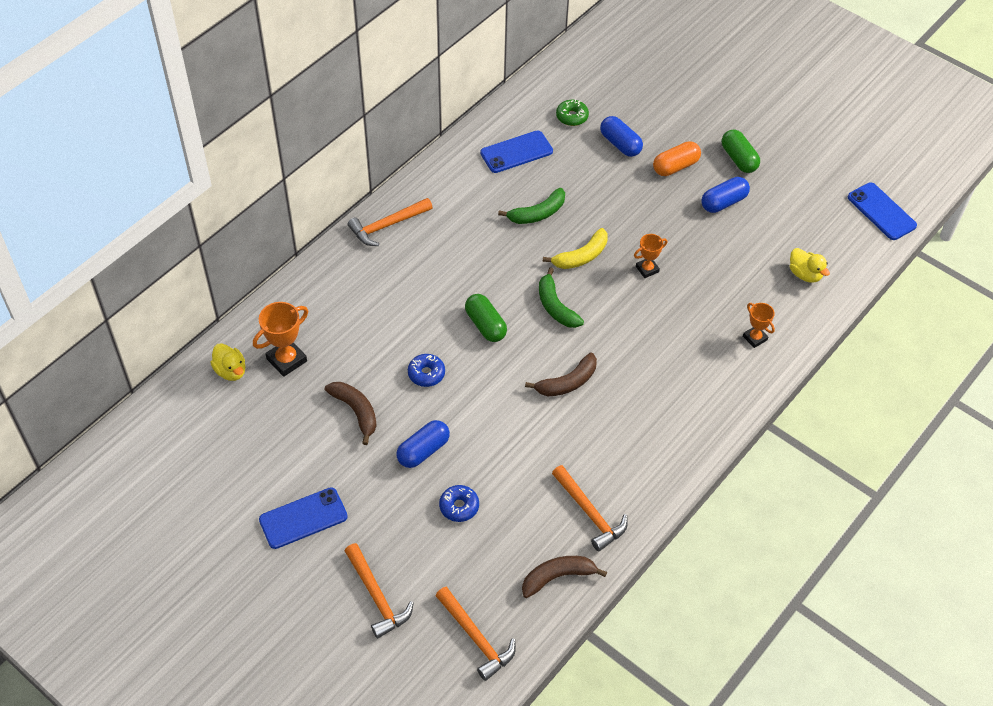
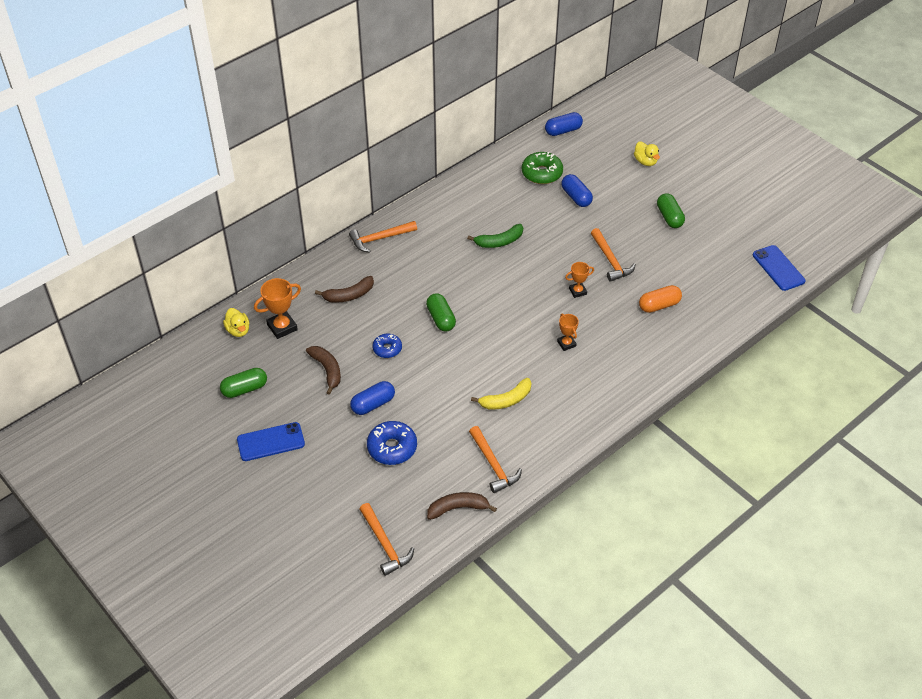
camera: 10 degrees right, 5 degrees down
(255, 450) = (244, 389): none -> green capsule
(376, 597) = (314, 505): orange hammer -> orange hammer (610, 260)
(459, 506) = (392, 448): blue donut -> blue donut, size x1.60
(516, 152) = (492, 195): blue phone -> none
(555, 306) = (499, 311): green banana -> none
(567, 382) = (496, 367): brown banana -> brown banana (349, 295)
(572, 117) = (542, 173): green donut -> green donut, size x1.60
(581, 256) = (527, 276): yellow banana -> yellow banana (506, 400)
(675, 166) = (617, 218): orange capsule -> orange capsule (659, 305)
(723, 202) = (650, 248): blue capsule -> blue capsule (563, 131)
(755, 338) = (653, 351): orange trophy -> orange trophy (566, 344)
(805, 274) = (705, 308): yellow duck -> yellow duck (645, 161)

